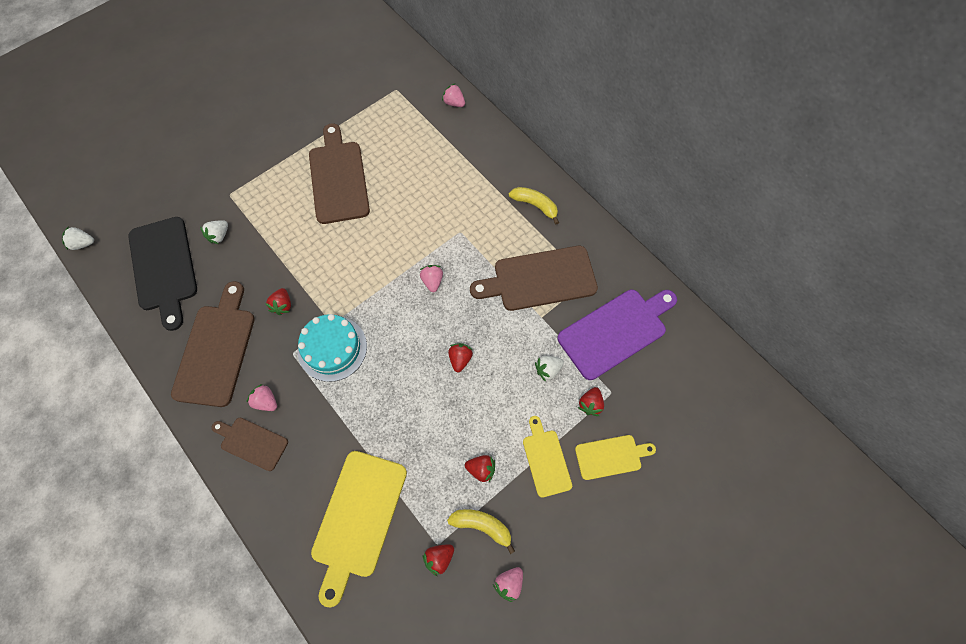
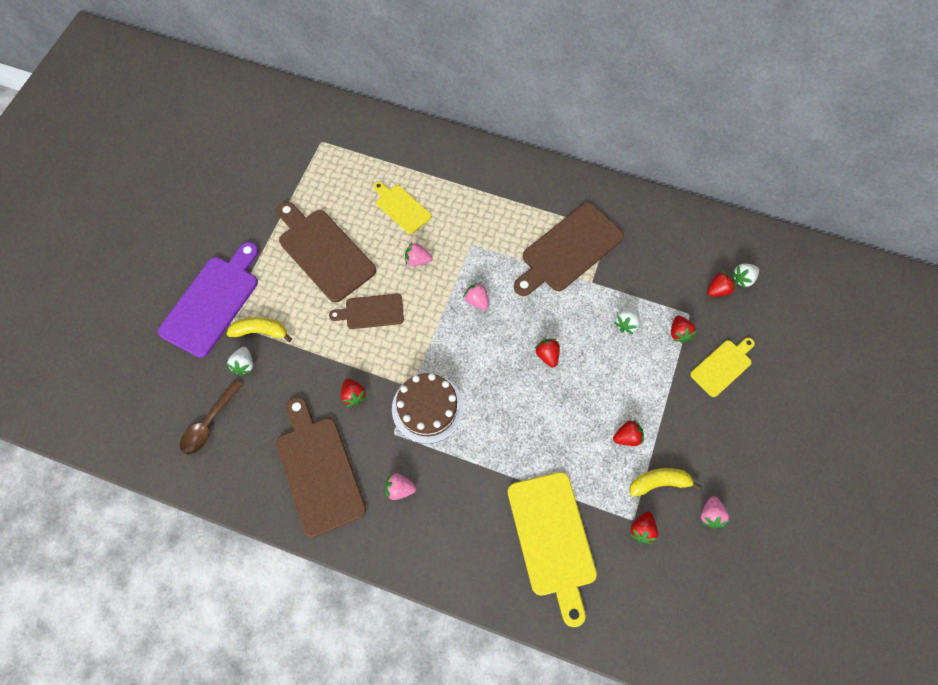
camera: 30 degrees left, 0 degrees up
(83, 244) = (105, 446): white strawberry -> white strawberry (743, 279)
(164, 267) = (209, 423): black cutting board -> brown spoon
(252, 442) = (412, 532): brown cutting board -> brown cutting board (371, 312)
(332, 348) = (427, 408): turquoise cake -> brown cake
(454, 103) = (386, 129): pink strawberry -> pink strawberry (417, 260)
(535, 205) = (522, 187): yellow banana -> yellow banana (261, 331)
(546, 460) = (674, 399): yellow cutting board -> yellow cutting board (401, 207)
(615, 331) = (660, 261): purple cutting board -> purple cutting board (212, 302)
(652, 385) = (717, 290): none -> red strawberry

